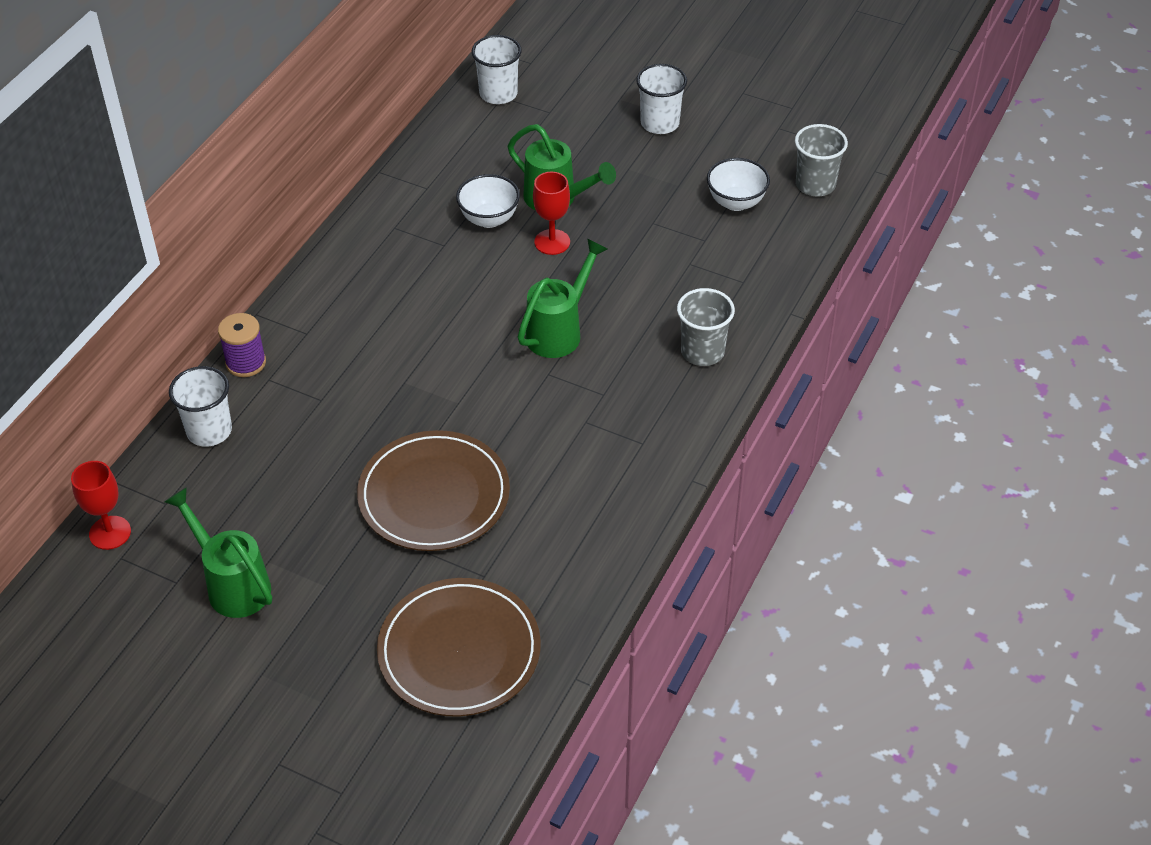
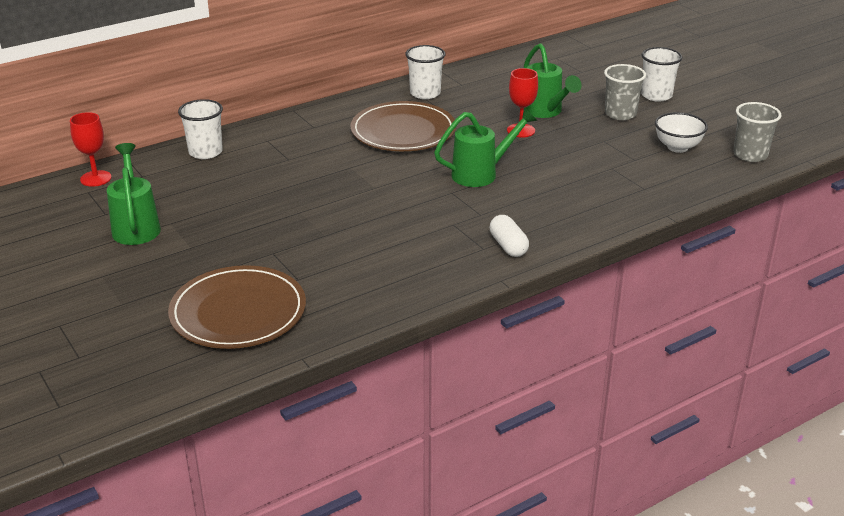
camera: 30 degrees right, 15 degrees down
(246, 363) = (262, 129): purple spool -> none
(434, 495) = (309, 227): brown plate -> brown plate (403, 131)
(489, 219) = (488, 108): white bowl -> none
(498, 94) = (554, 55): white cup -> white cup (425, 93)
(665, 428) = (508, 246): none -> white capsule
(702, 351) = (577, 215): grey cup -> grey cup (620, 114)

